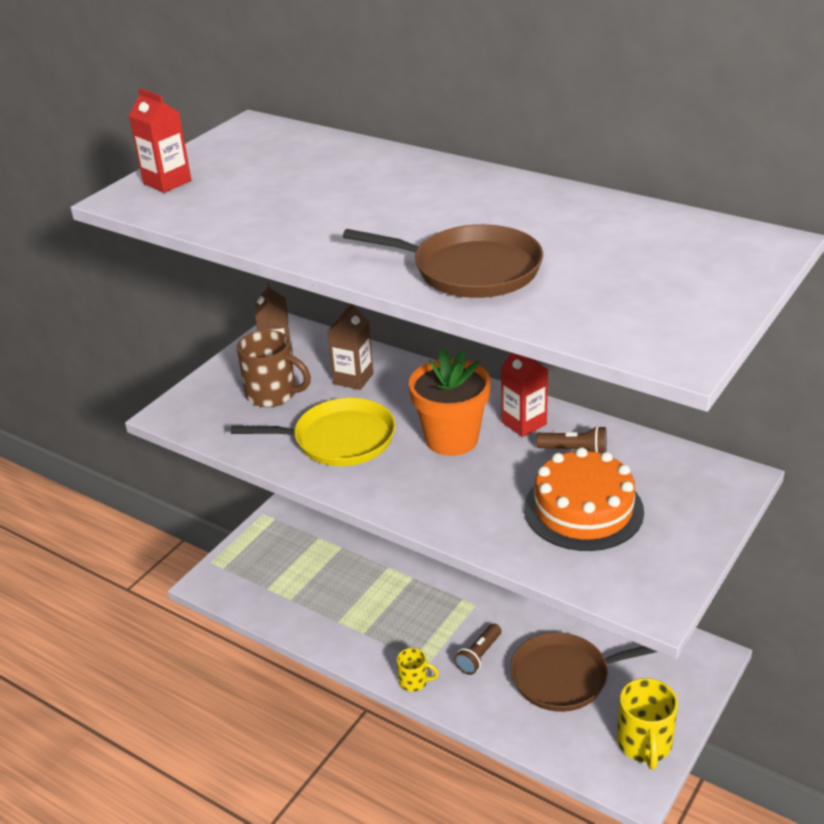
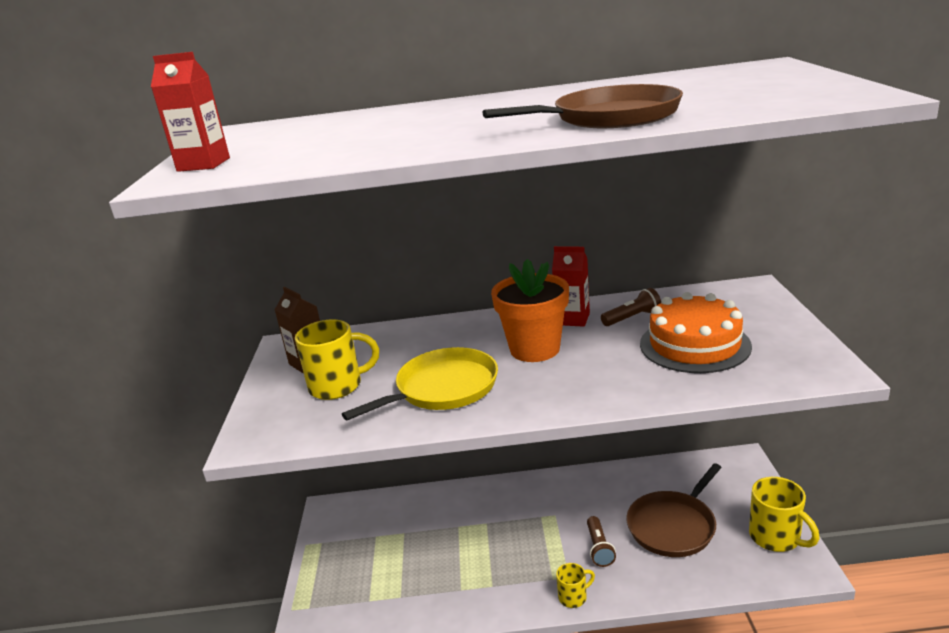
camera: 35 degrees left, 10 degrees down
(273, 394) = (337, 386): brown mug -> yellow mug
(353, 379) = (397, 348): brown carton -> none

